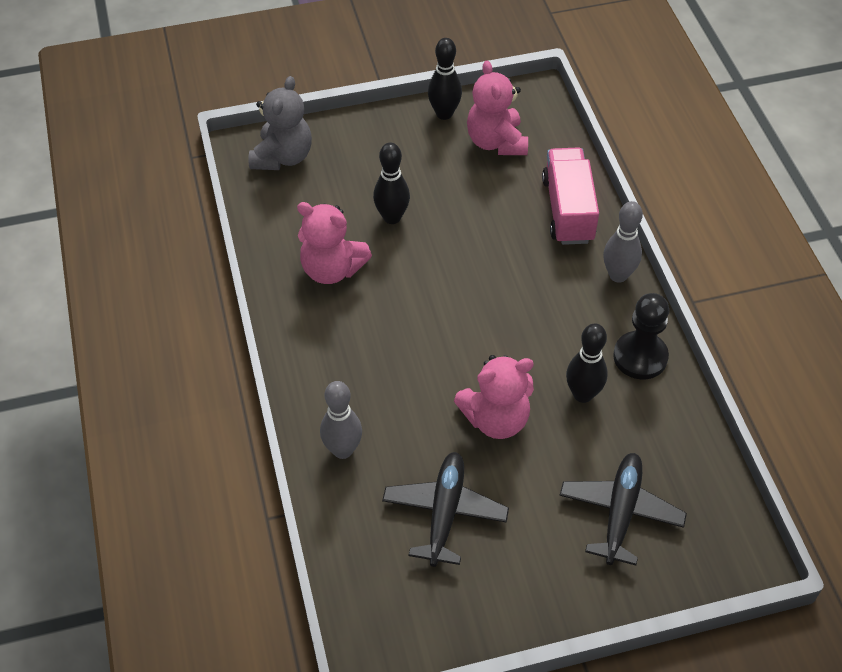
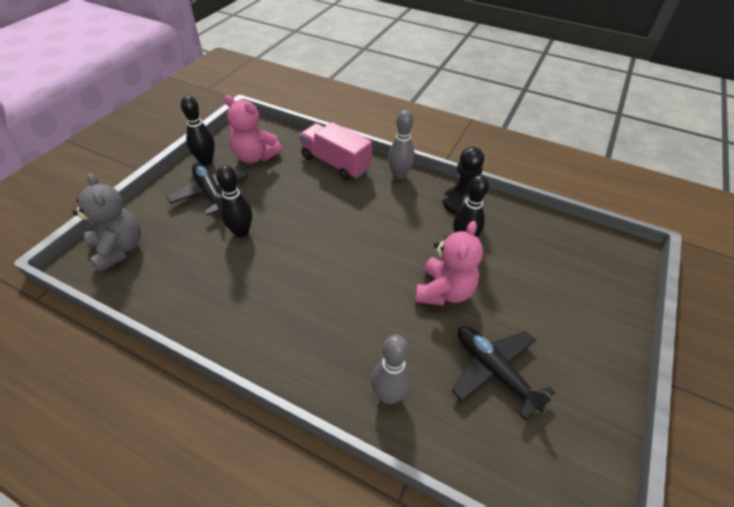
camera: 50 degrees left, 5 degrees down
(332, 269) = (238, 289): pink teddy bear -> none
(620, 512) = (561, 282): black plane -> black plane (211, 194)

